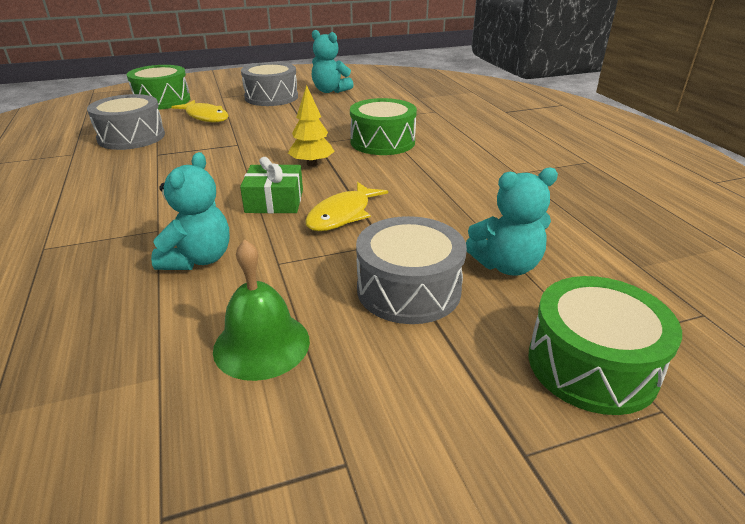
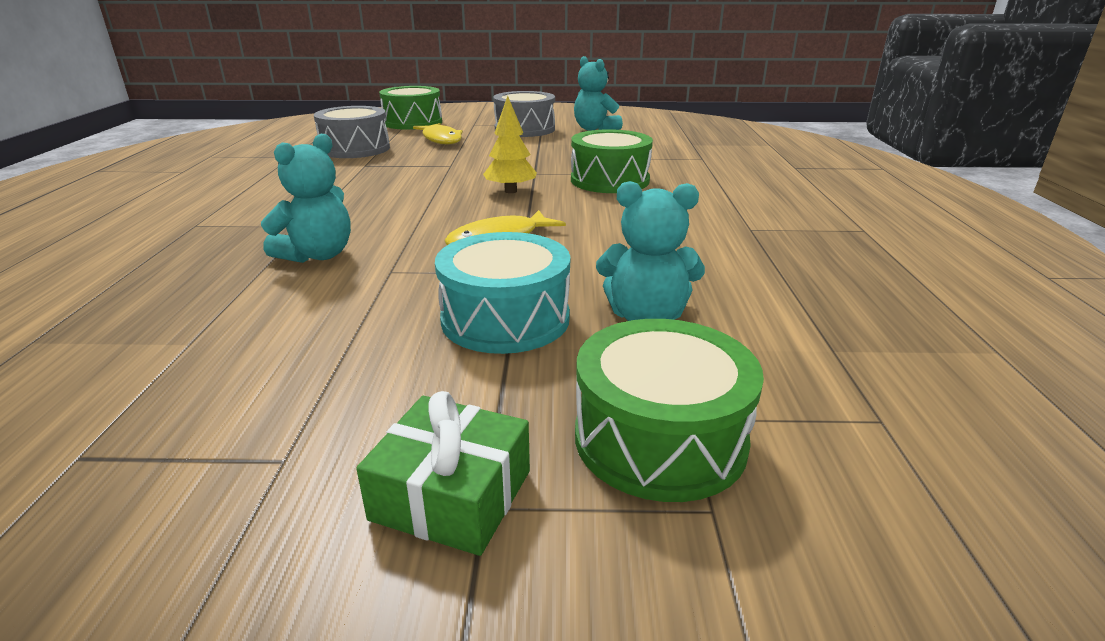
camera: 20 degrees right, 5 degrees down
(261, 344) = (305, 337): green bell -> none
(274, 201) = (439, 218): green gift -> green gift (452, 495)
(408, 289) = (505, 319): grey drum -> turquoise drum

